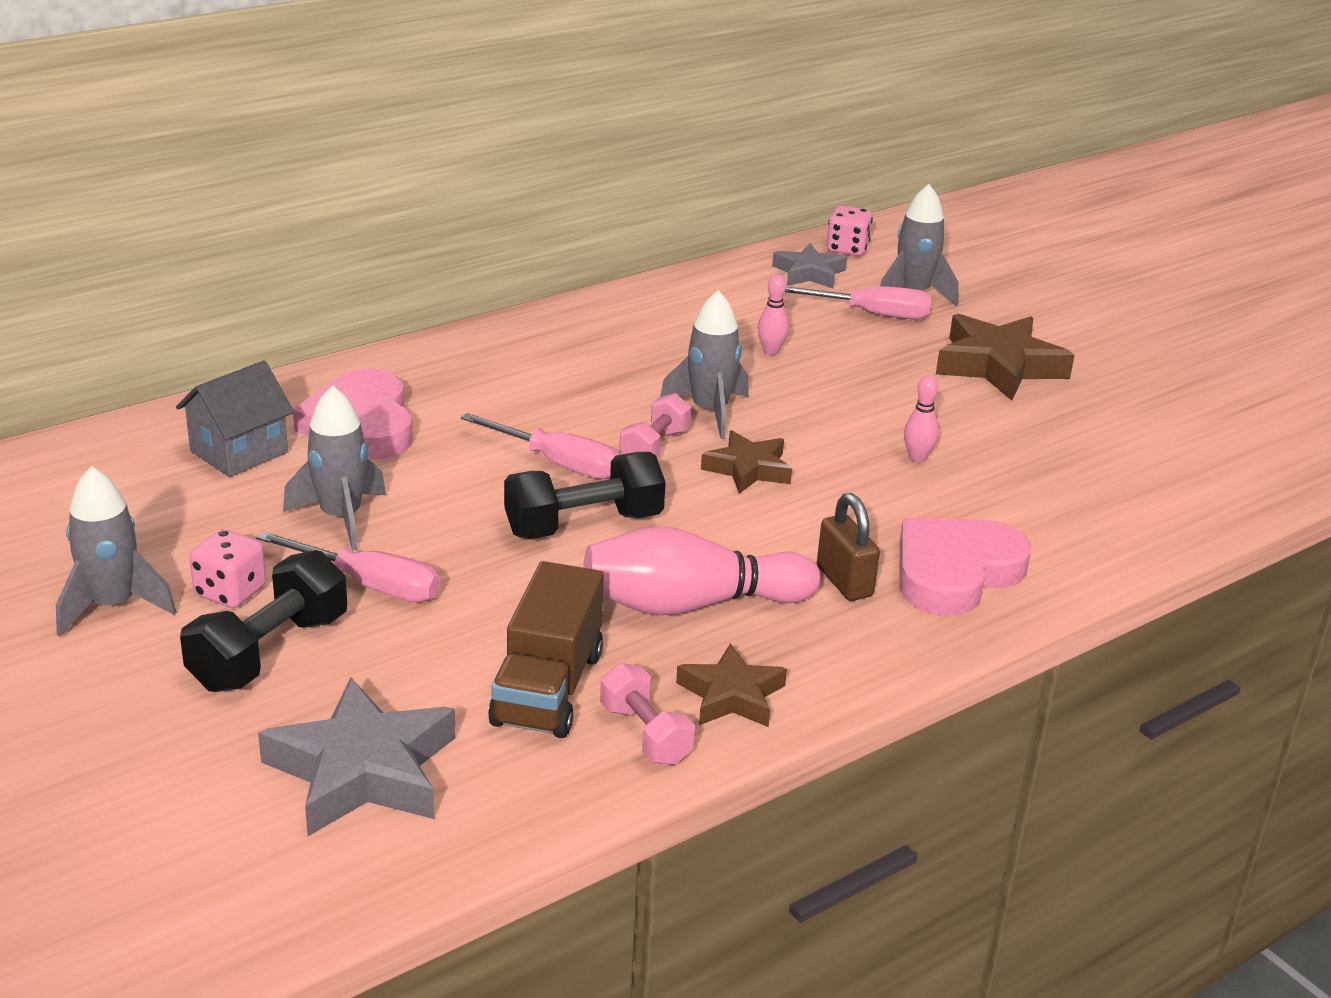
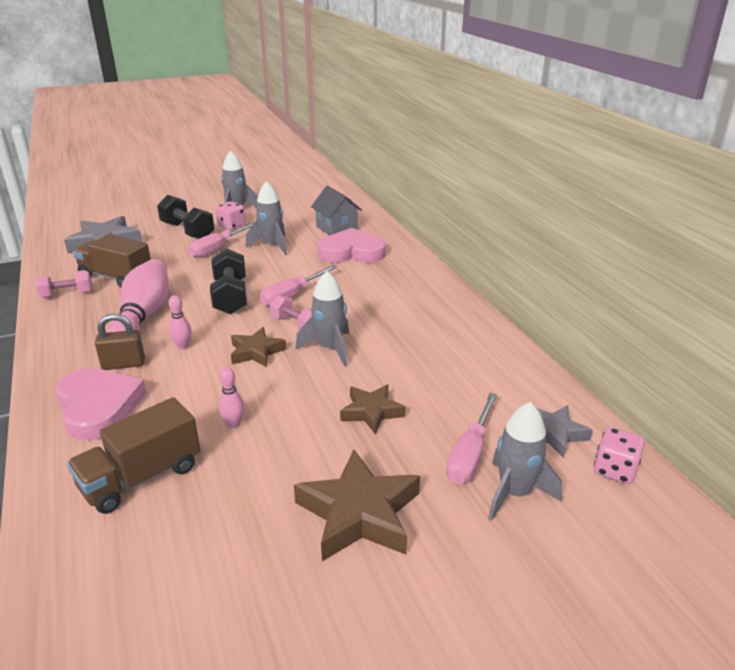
camera: 105 degrees right, 0 degrees up
(731, 695) = (69, 317): brown star -> brown star (371, 412)
(771, 351) = (409, 387): pink bowling pin -> pink bowling pin (183, 346)
(1050, 500) = (141, 477): none -> brown truck

